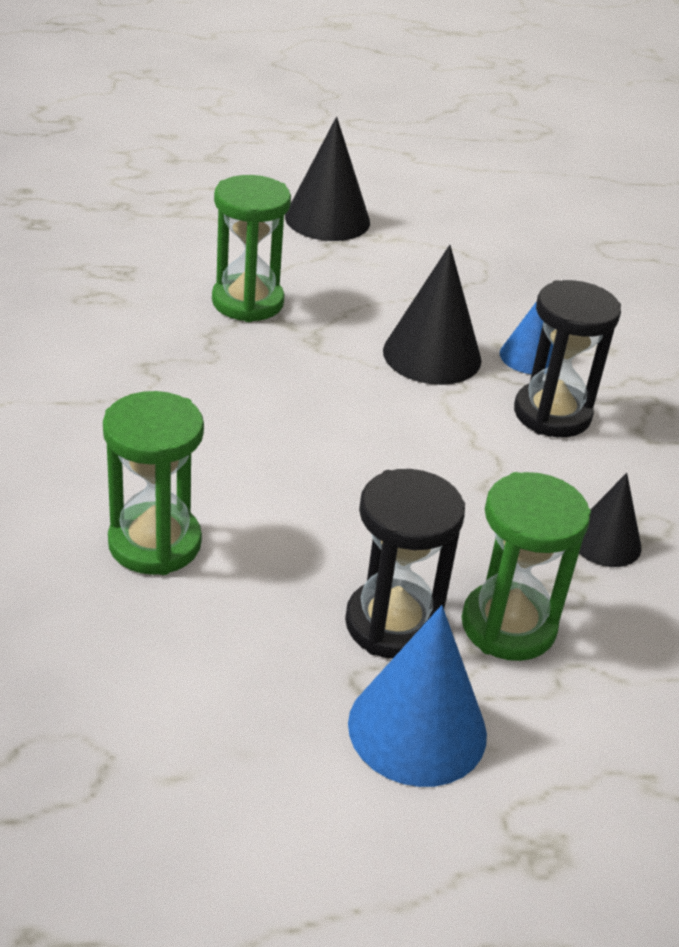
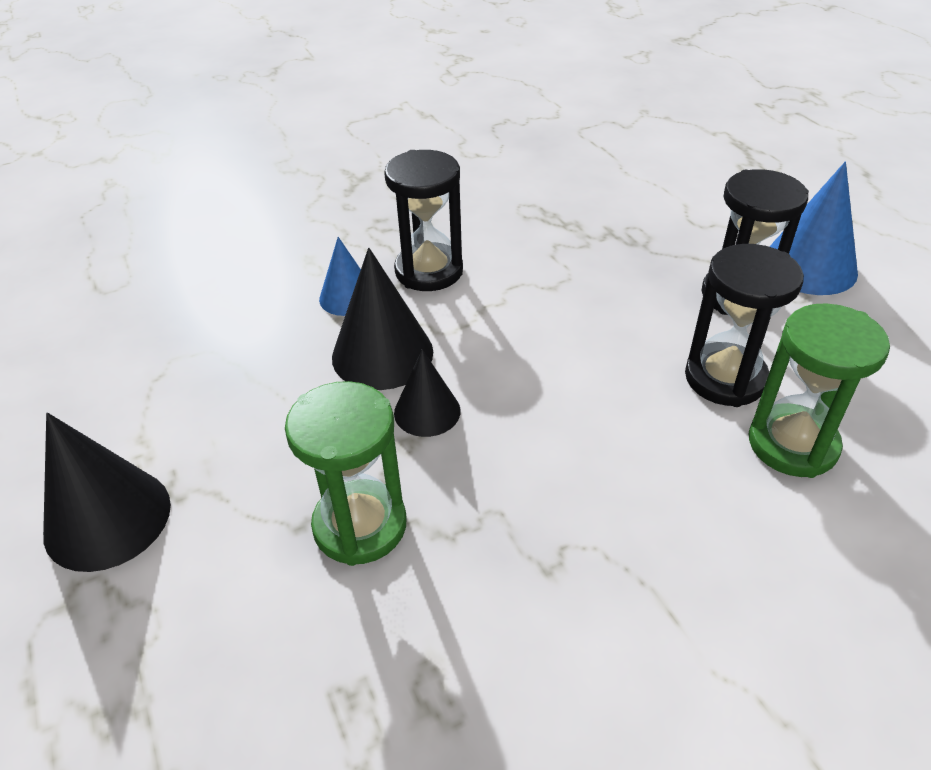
camera: 105 degrees left, 5 degrees up
(267, 544) = (725, 378): none -> black hourglass
(508, 626) = (686, 250): green hourglass -> none
(605, 542) = (565, 226): black cone -> black cone (427, 411)

